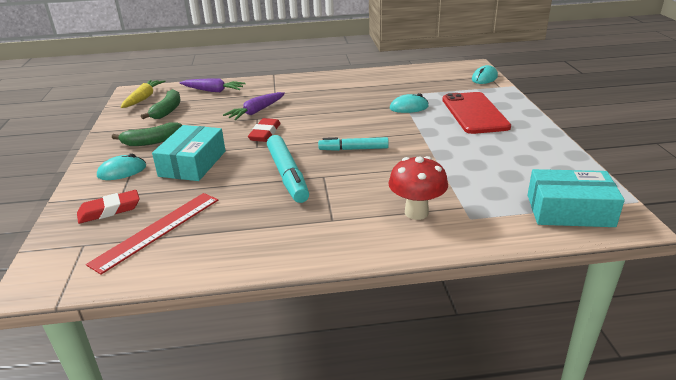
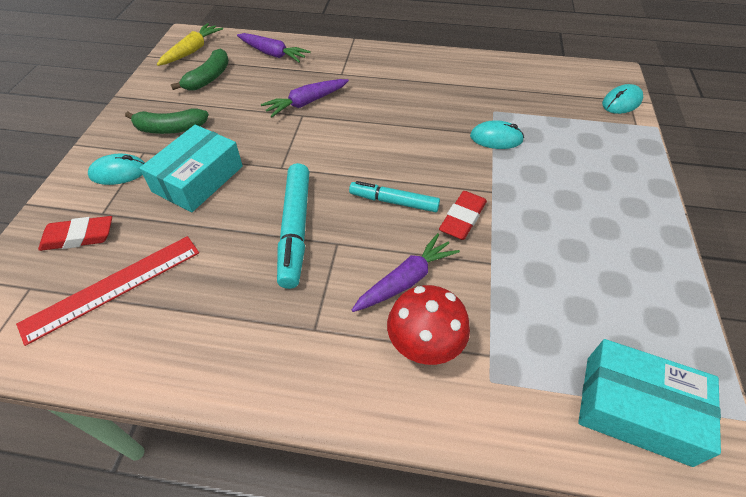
camera: 15 degrees right, 20 degrees up
(265, 133) = (300, 145): red eraser -> red eraser (462, 218)
(384, 184) = (405, 280): none -> purple carrot
(474, 113) = (579, 170): red phone -> none

